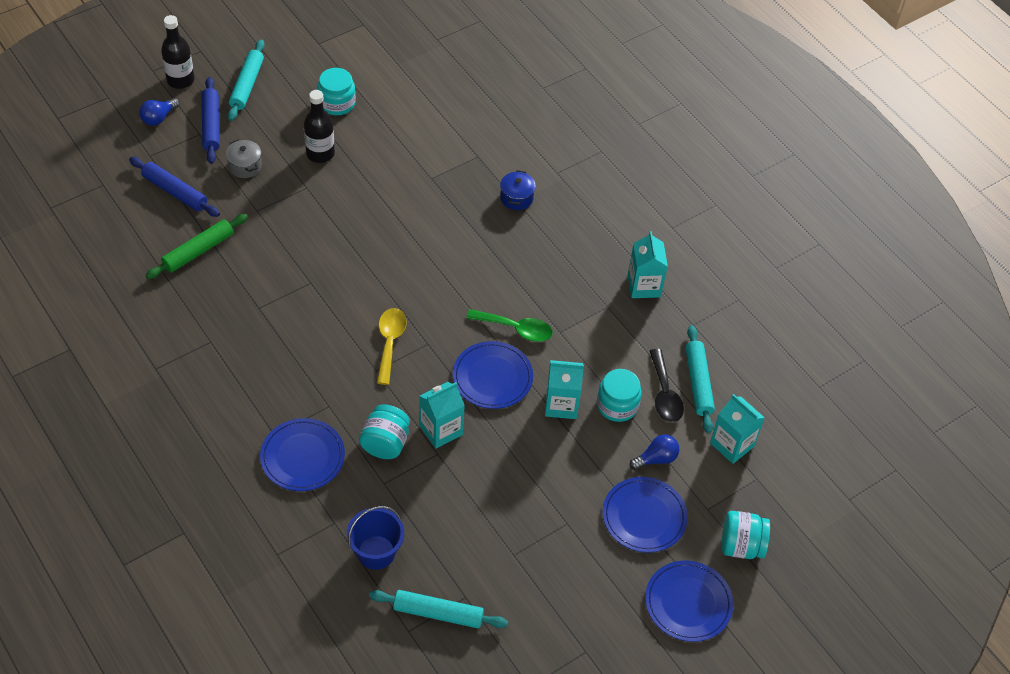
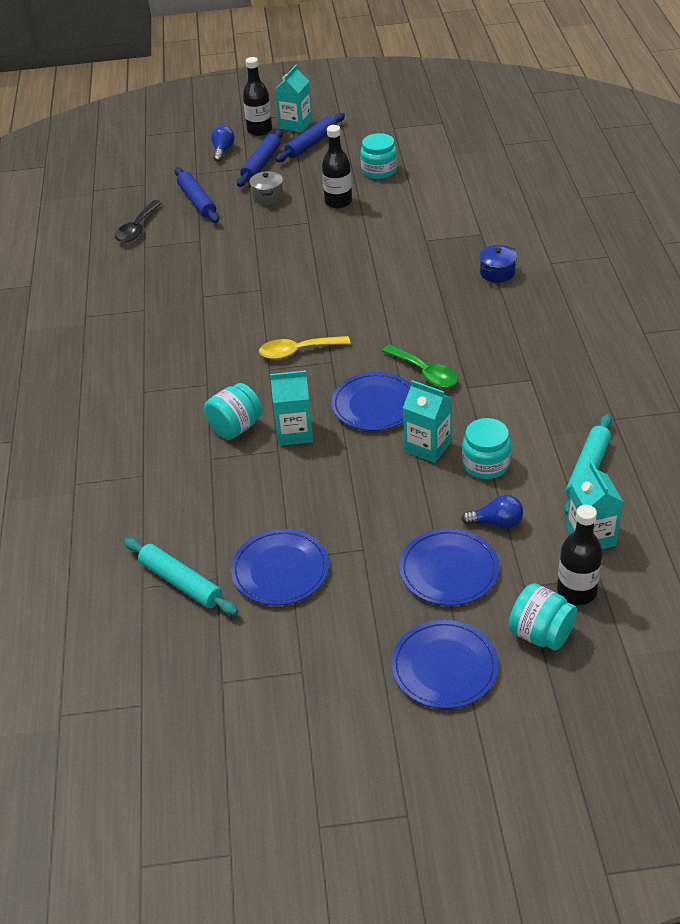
camera: 35 degrees right, 10 degrees down
(158, 118) = (223, 151): blue light bulb -> blue light bulb turned 120 degrees clockwise
(198, 251) = (184, 245): green rolling pin -> none
(247, 85) = (311, 144): turquoise rolling pin -> blue rolling pin
(302, 457) = (155, 416): blue plate -> blue plate (280, 570)
(376, 552) = (162, 511): blue bucket -> none
(390, 342) = (297, 351): yellow spoon -> yellow spoon turned 135 degrees counterclockwise
(644, 286) = (581, 372): turquoise carton -> turquoise carton (295, 124)
(664, 394) = (543, 469): black spoon -> black spoon (137, 228)
(747, 498) = (576, 591): none -> black bottle

